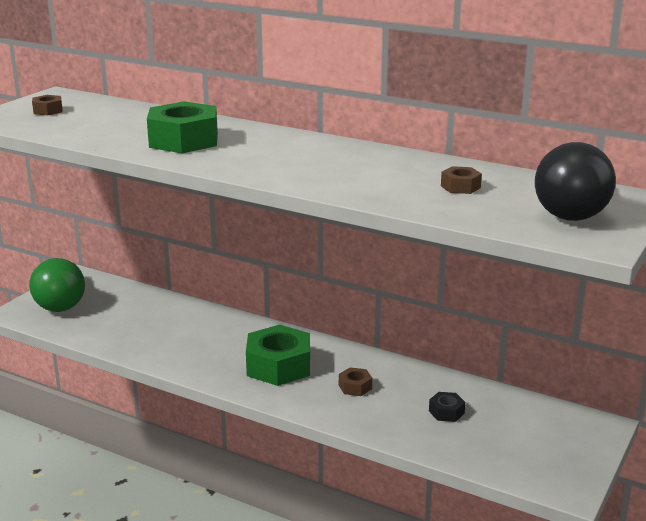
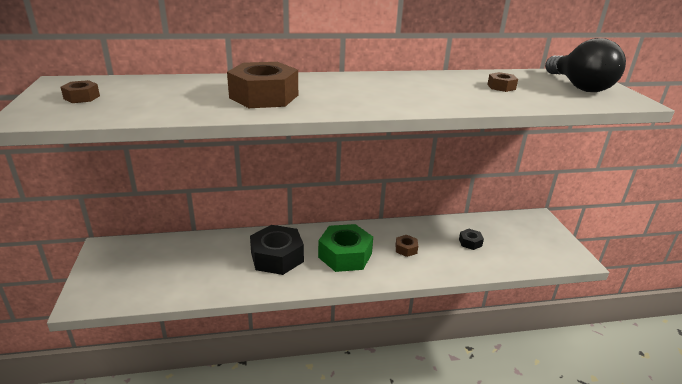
camera: 40 degrees left, 5 degrees up
(62, 302) = (116, 275): green light bulb -> none
(184, 140) = (264, 96): green nut -> brown nut
(210, 341) = (277, 257): none -> black nut

